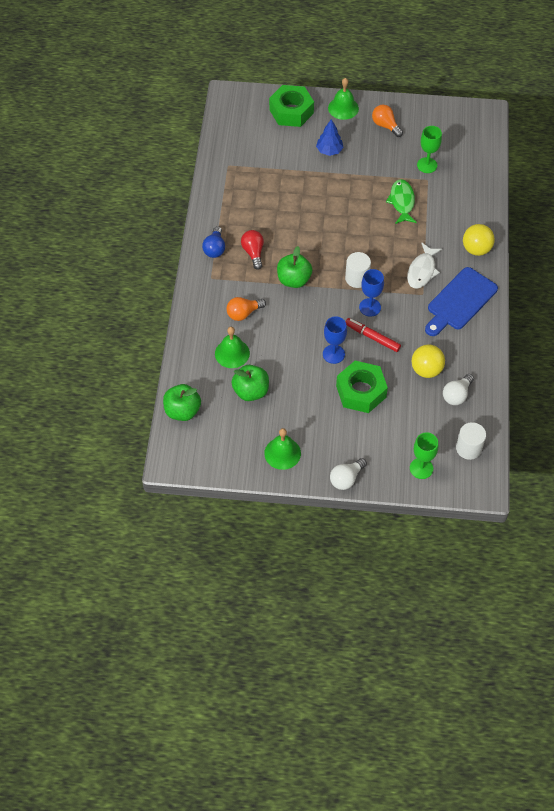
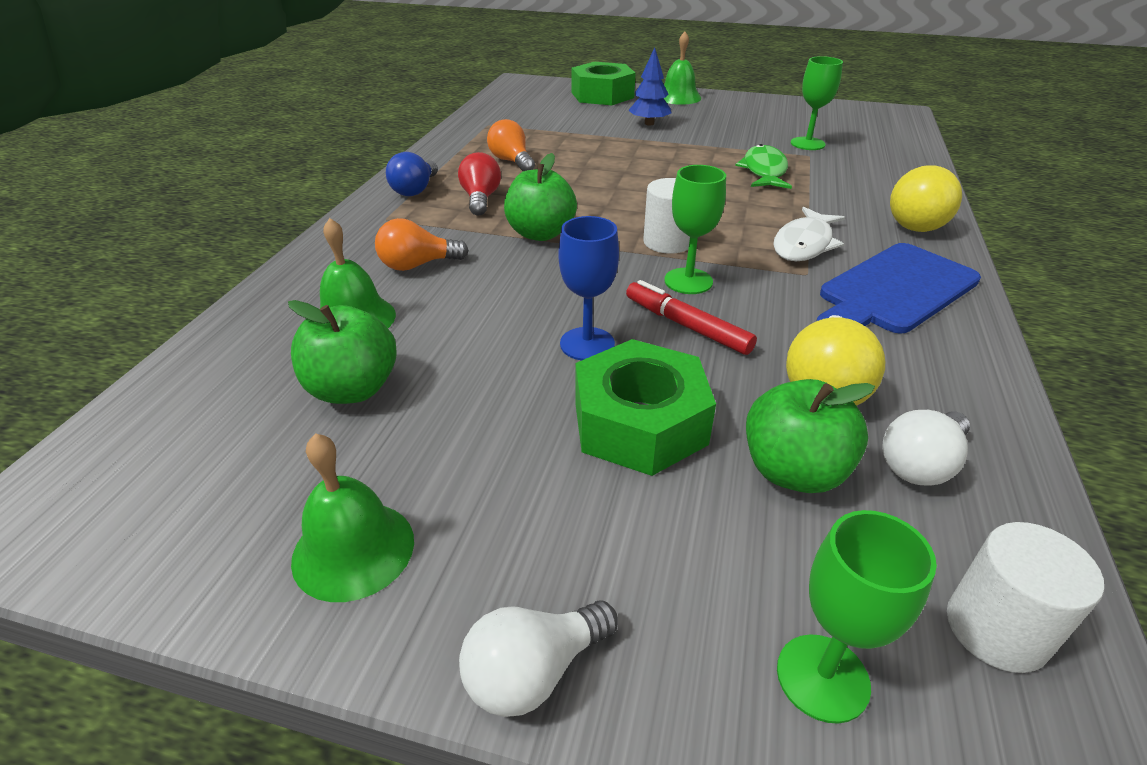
camera: 10 degrees right, 20 degrees down
(182, 411) = (156, 408): green apple -> green apple (793, 471)
(370, 307) = (688, 281): blue goblet -> green goblet
(385, 126) = (740, 112): orange light bulb -> orange light bulb (511, 161)

